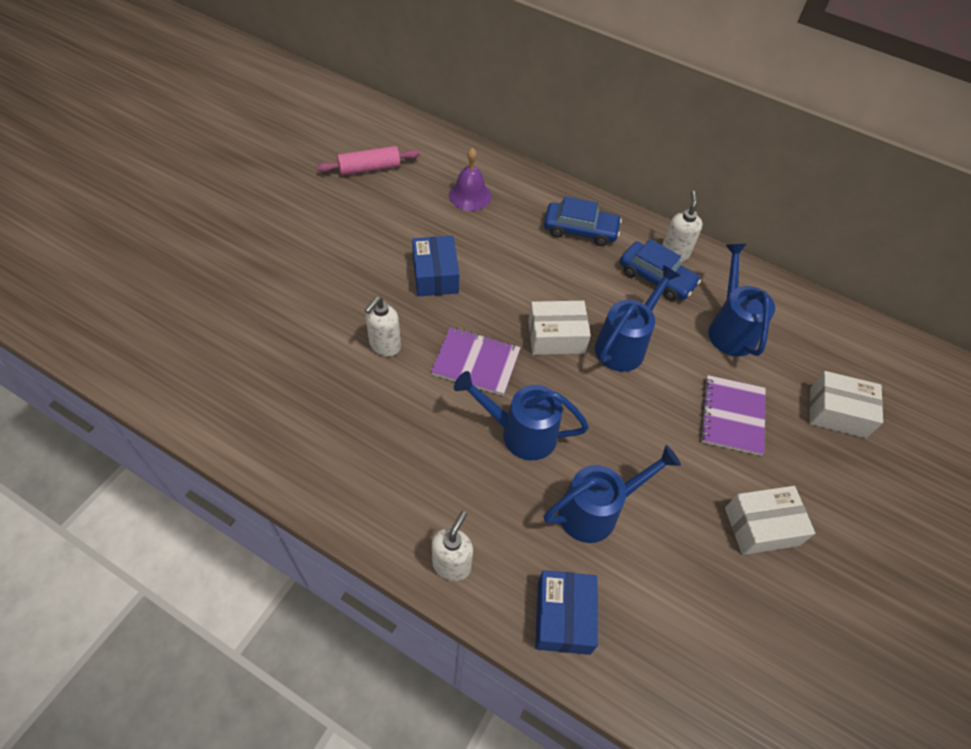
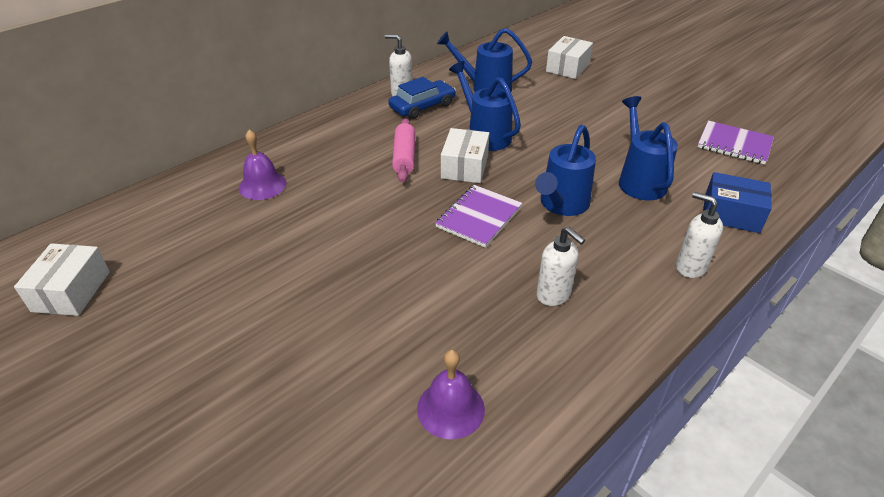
camera: 70 degrees left, 15 degrees down
(243, 381) = (450, 408): none -> purple bell
(369, 168) = (164, 252): pink rolling pin -> pink rolling pin (404, 157)
(385, 346) = (438, 276): white soap dispenser -> white soap dispenser (553, 295)
(435, 275) = (359, 226): blue box -> none
(580, 230) = (349, 131): blue car -> none
(732, 416) = (563, 105): purple notebook -> purple notebook (734, 144)
(761, 526) = (653, 115): white box -> white box (71, 291)

